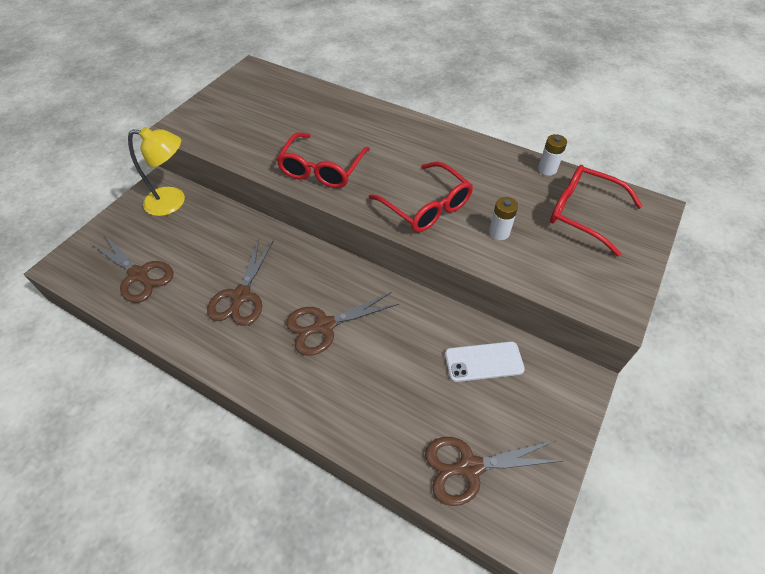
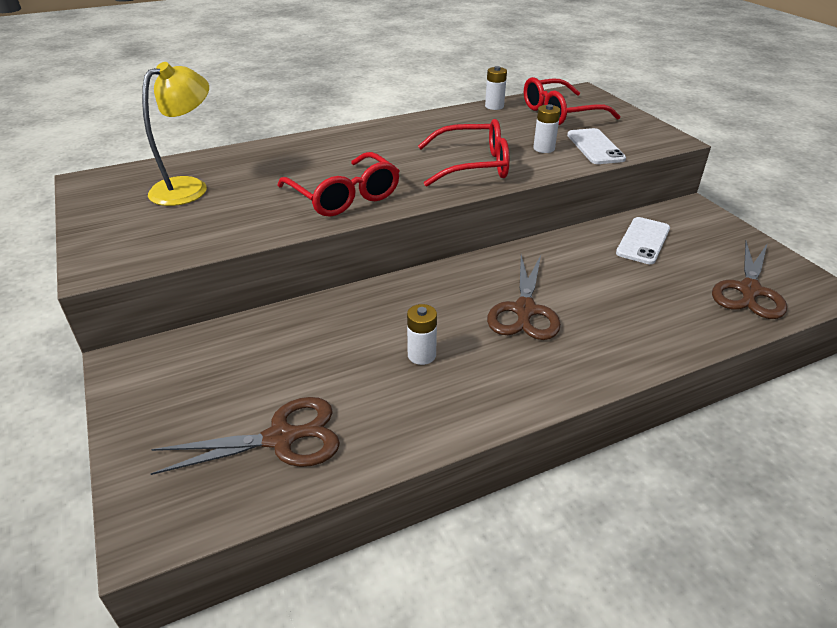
camera: 55 degrees left, 15 degrees down
(173, 202) = (181, 360): yellow lamp -> yellow lamp (188, 187)
(241, 296) = (421, 355): brown scissors -> white battery
(538, 263) = (595, 147): none -> white phone

